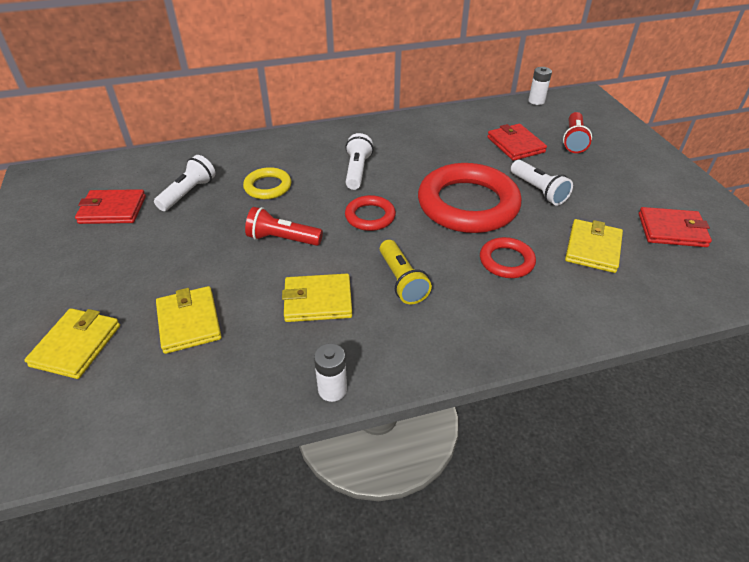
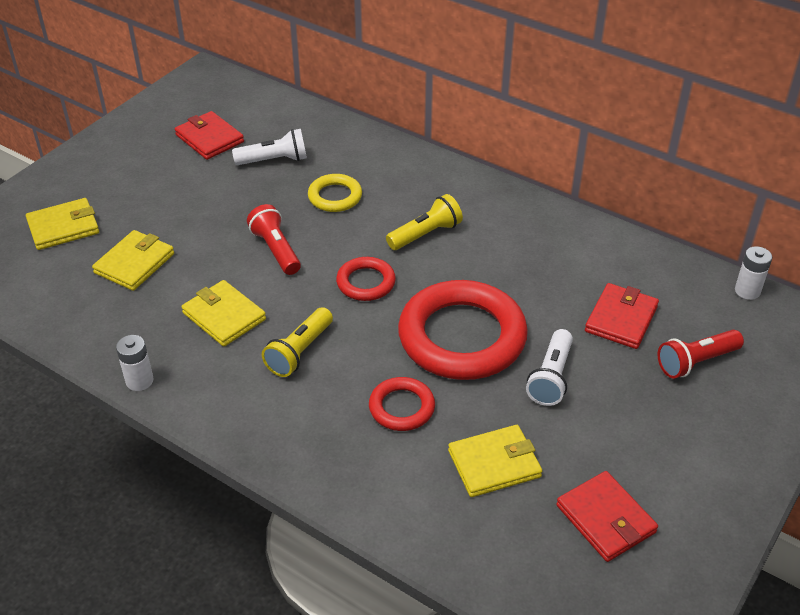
camera: 50 degrees right, 0 degrees up
(357, 171) = (426, 234): white flashlight -> yellow flashlight

